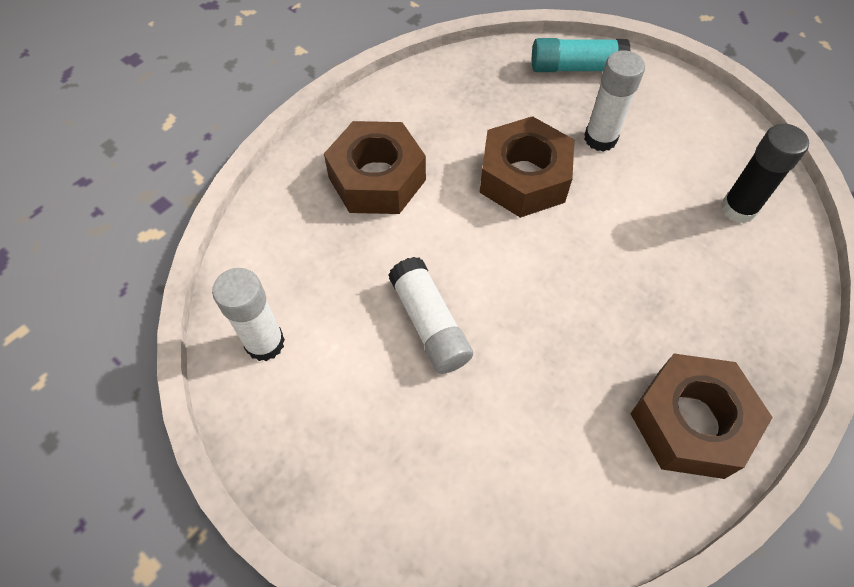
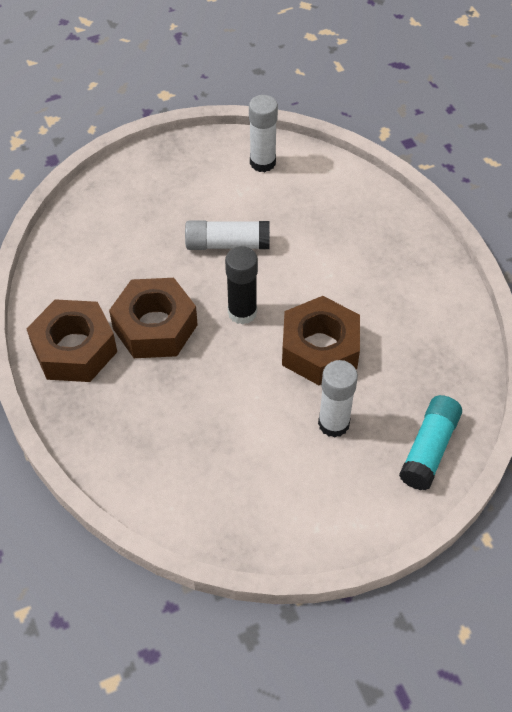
camera: 115 degrees right, 5 degrees down
(377, 179) = (366, 257): brown nut -> brown nut (155, 327)
(738, 209) = (208, 485): black glue stick -> black glue stick (242, 312)

